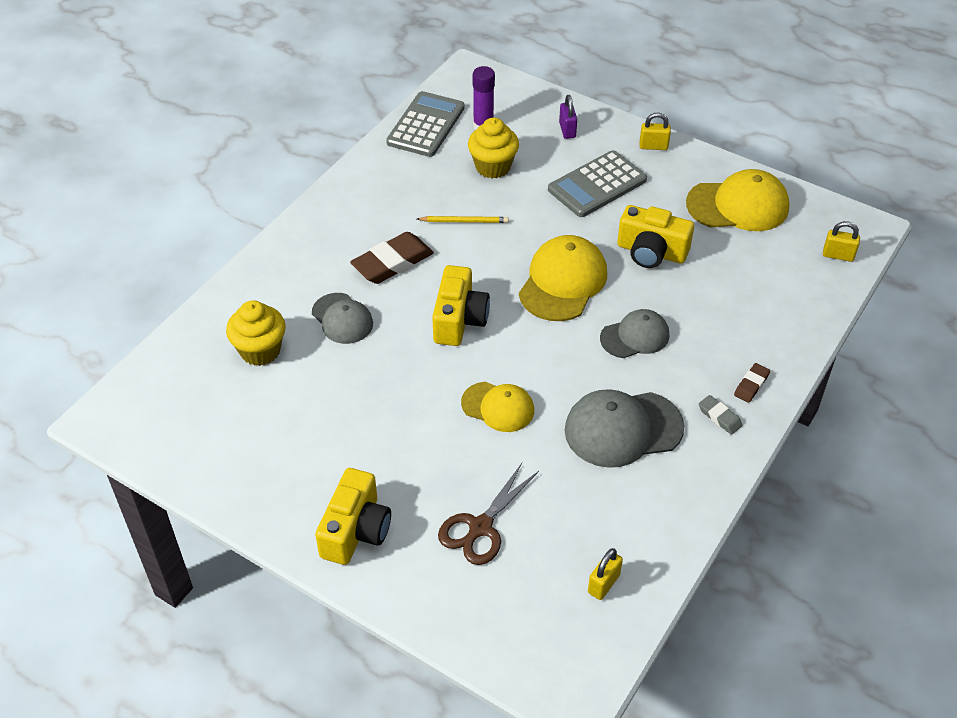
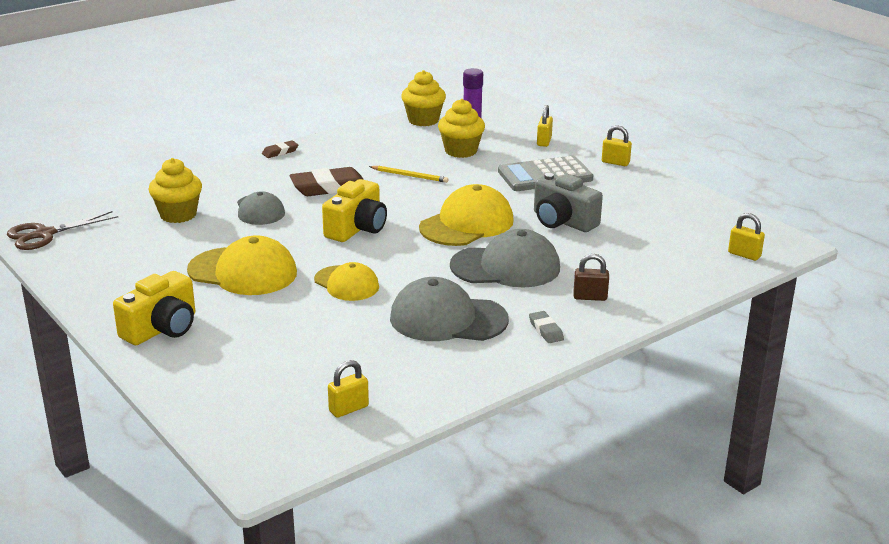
camera: 20 degrees right, 20 degrees down
(426, 125) = (423, 120): grey calculator -> yellow cupcake
(480, 527) = (268, 350): brown scissors -> brown scissors (45, 234)
(567, 130) = (544, 141): purple padlock -> yellow padlock
(635, 336) = (506, 267): grey cap -> grey cap, size x1.58
(651, 252) = (562, 221): yellow camera -> grey camera
(734, 357) = (590, 297): none -> brown padlock
(738, 205) = (668, 209): yellow cap -> yellow cap (243, 272)
(751, 385) = (593, 317): brown eraser -> brown eraser (280, 152)

